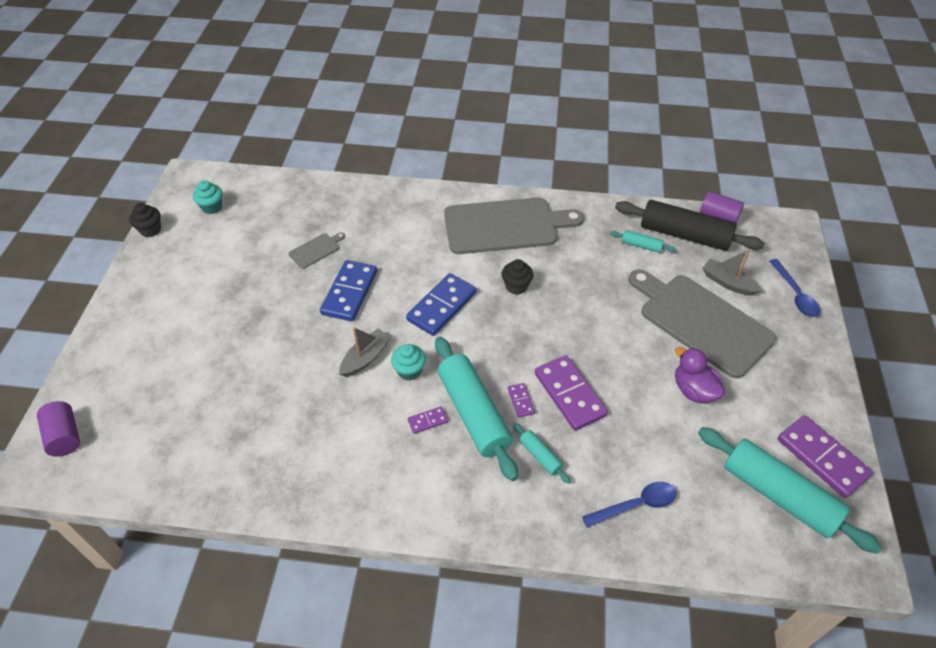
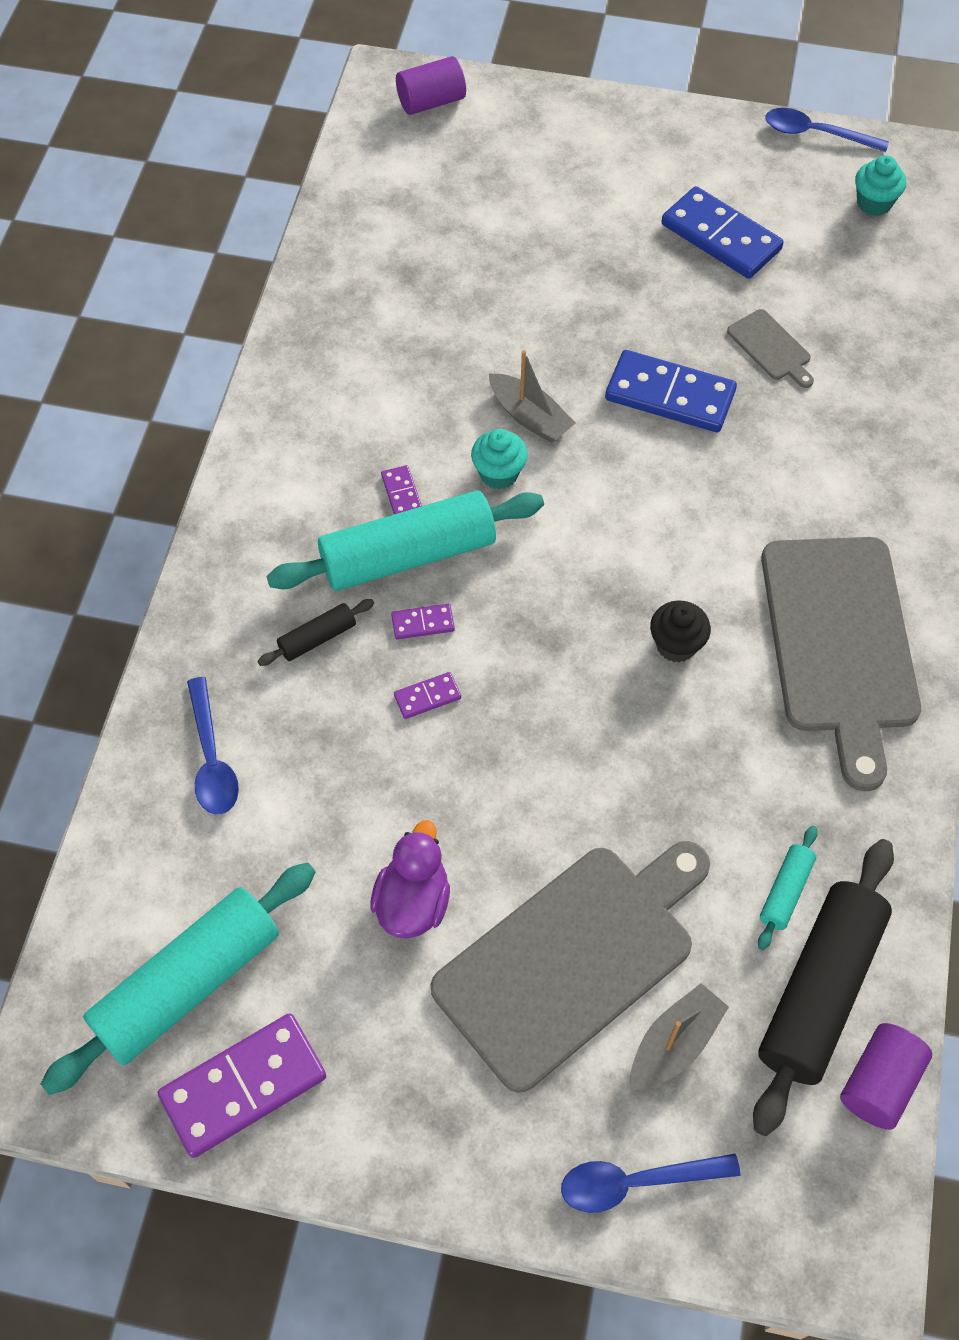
camera: 95 degrees right, 10 degrees up
(150, 230) = (816, 134): black cupcake -> blue spoon
(442, 306) = (632, 525): blue domino -> blue domino (720, 237)
(540, 456) = (317, 638): turquoise rolling pin -> black rolling pin
(569, 394) = (427, 697): purple domino -> purple domino, size x0.46
(693, 390) = (413, 902): purple duck -> purple duck turned 45 degrees counterclockwise

